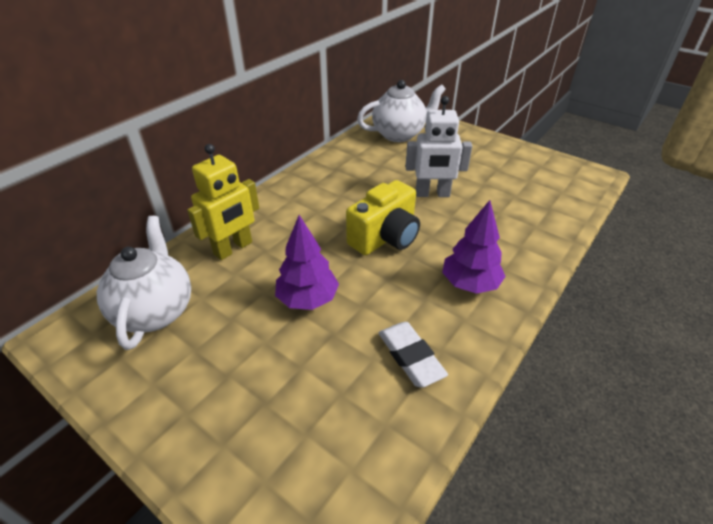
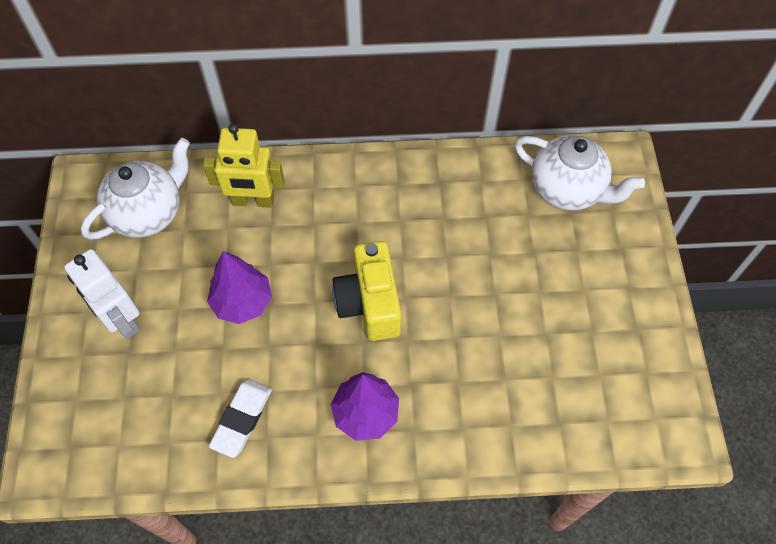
camera: 50 degrees right, 20 degrees up
(385, 238) = (369, 303): yellow camera -> yellow camera turned 75 degrees clockwise
(432, 194) = (479, 297): white robot -> white robot (122, 319)

